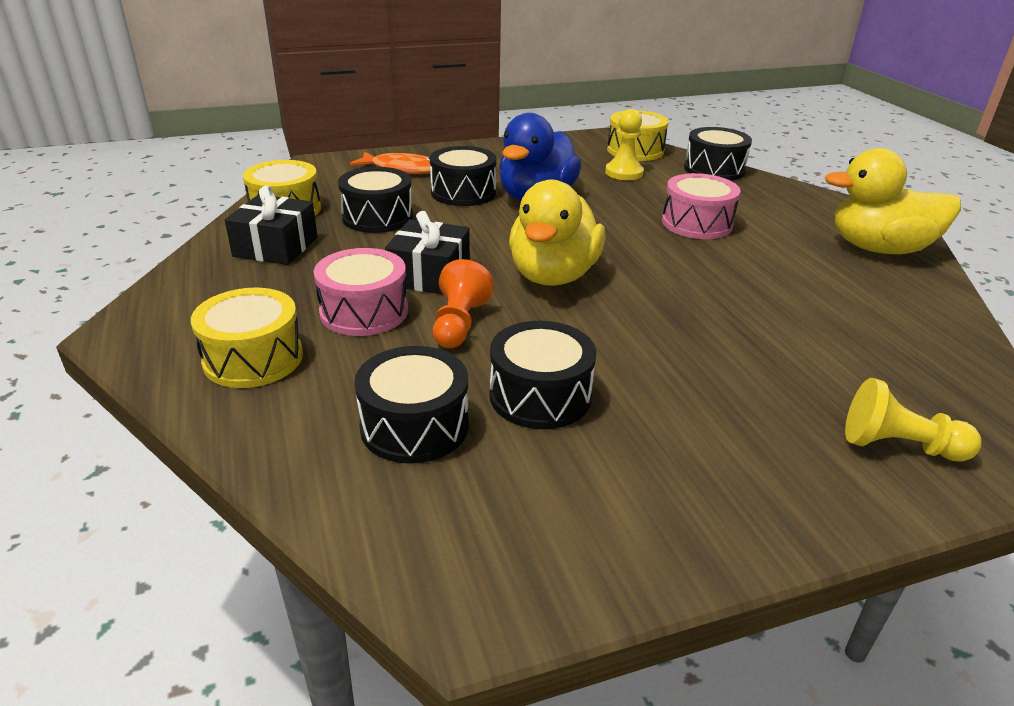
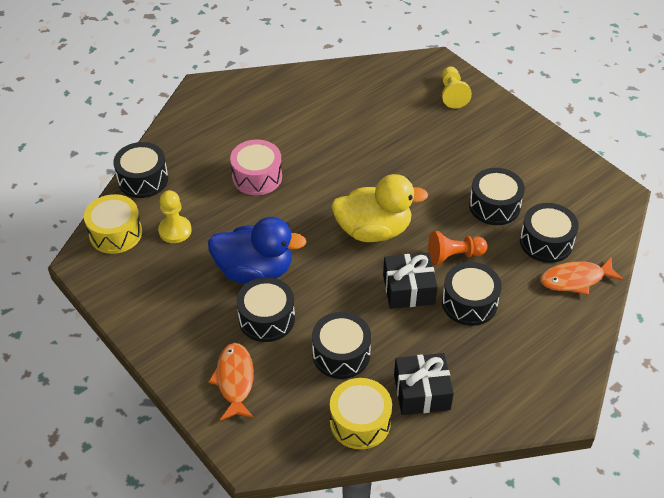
camera: 110 degrees left, 15 degrees up
(253, 358) = (543, 329): yellow drum -> none
(305, 429) = (575, 279): none -> orange fish
(364, 312) = (469, 303): pink drum -> black drum
(879, 249) = (253, 96): yellow duck -> none

